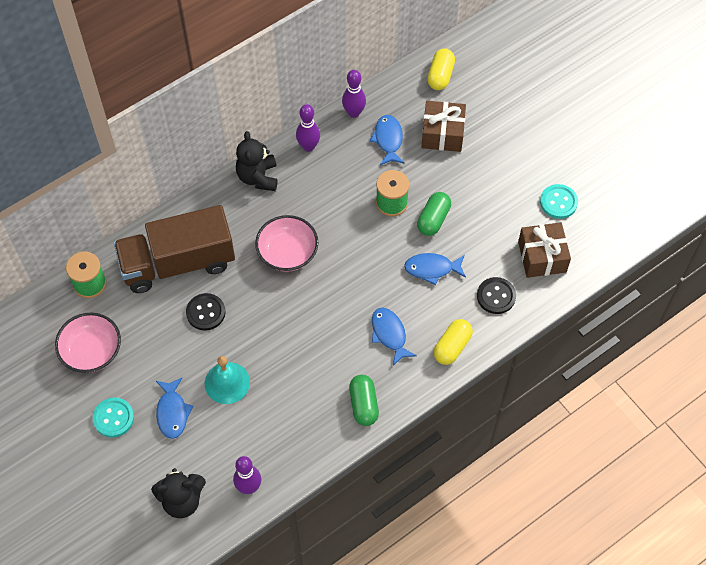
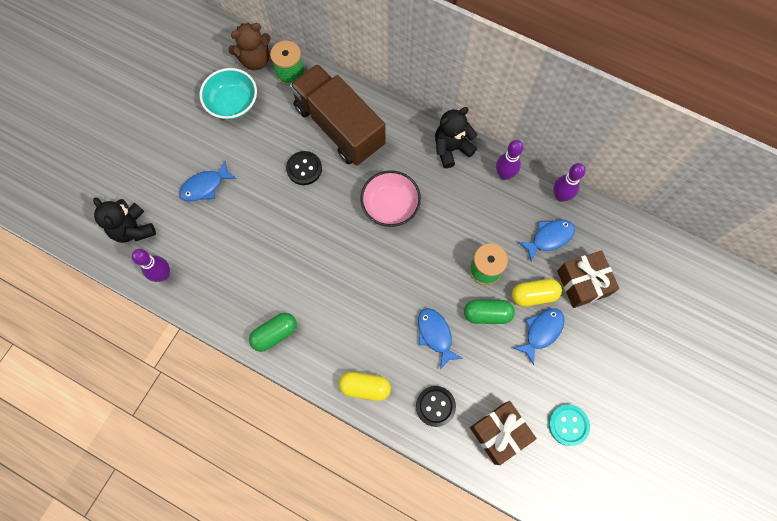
camera: 65 degrees right, 10 degrees up
(53, 311) = (255, 60): none -> brown teddy bear
(92, 351) = (233, 103): pink bowl -> turquoise bowl
(113, 418) = (183, 146): turquoise button -> none
(227, 382) = (248, 214): turquoise bell -> none
(389, 334) = (352, 326): blue fish -> blue fish (541, 332)
(440, 75) = (645, 253): yellow capsule -> yellow capsule (534, 295)

